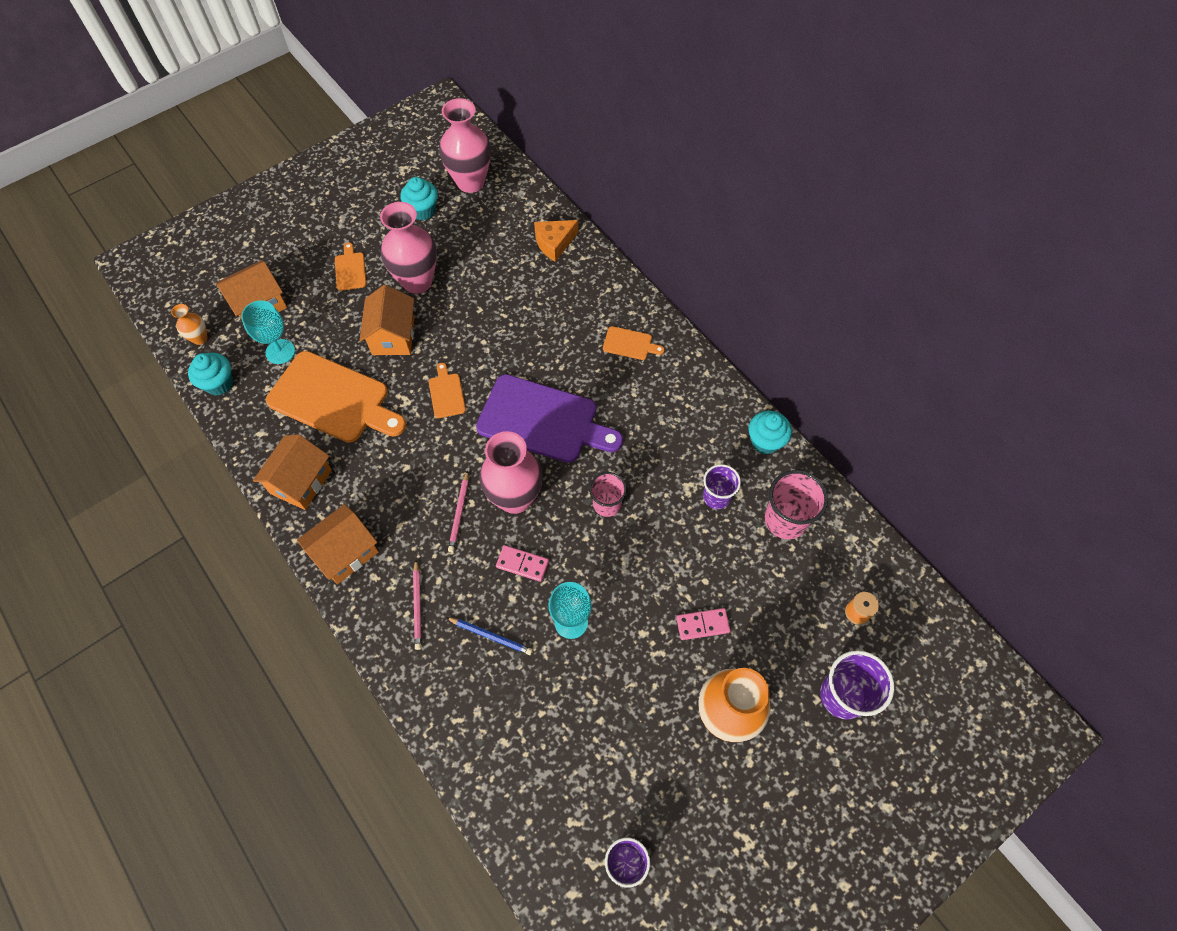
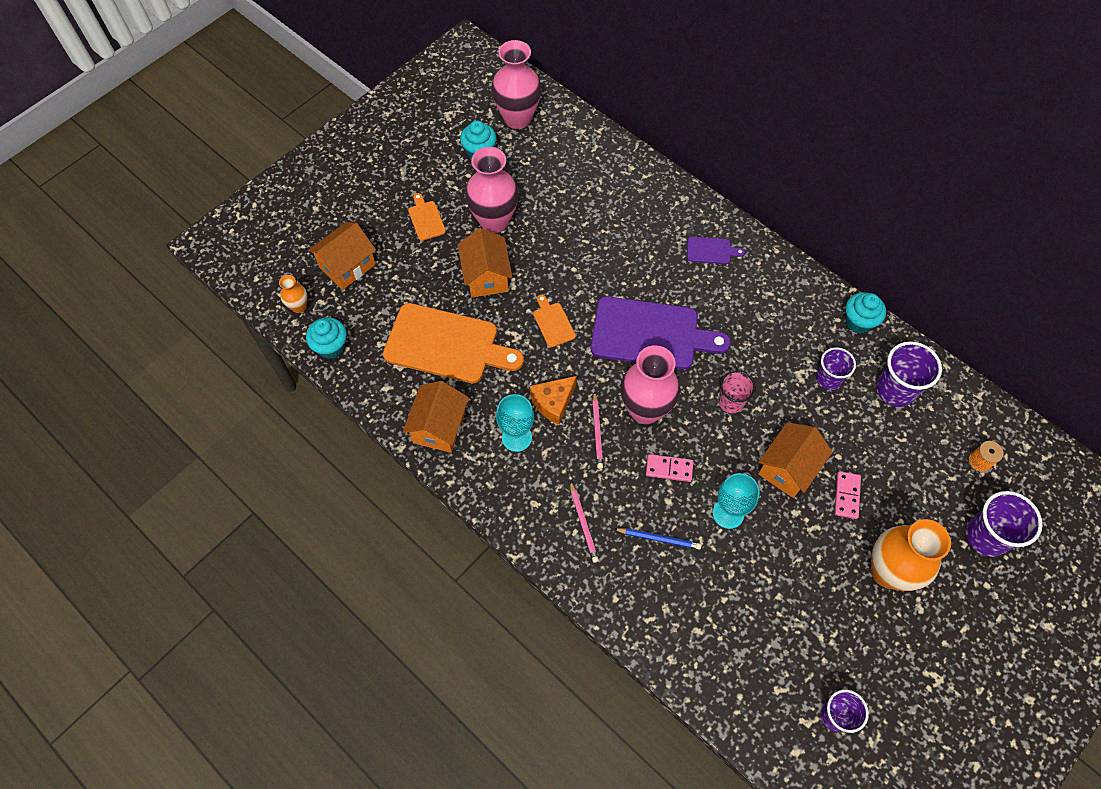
camera: 10 degrees left, 0 degrees up
(280, 351) = (381, 307): turquoise goblet -> turquoise goblet (516, 437)
(345, 552) = (501, 485): orange house -> orange house (787, 468)
(554, 243) = (614, 166): orange cheese -> orange cheese (553, 402)
(630, 344) = (711, 251): orange cutting board -> purple cutting board
(702, 625) = (847, 496): pink domino -> pink domino turned 60 degrees counterclockwise
(785, 520) = (895, 390): pink cup -> purple cup

